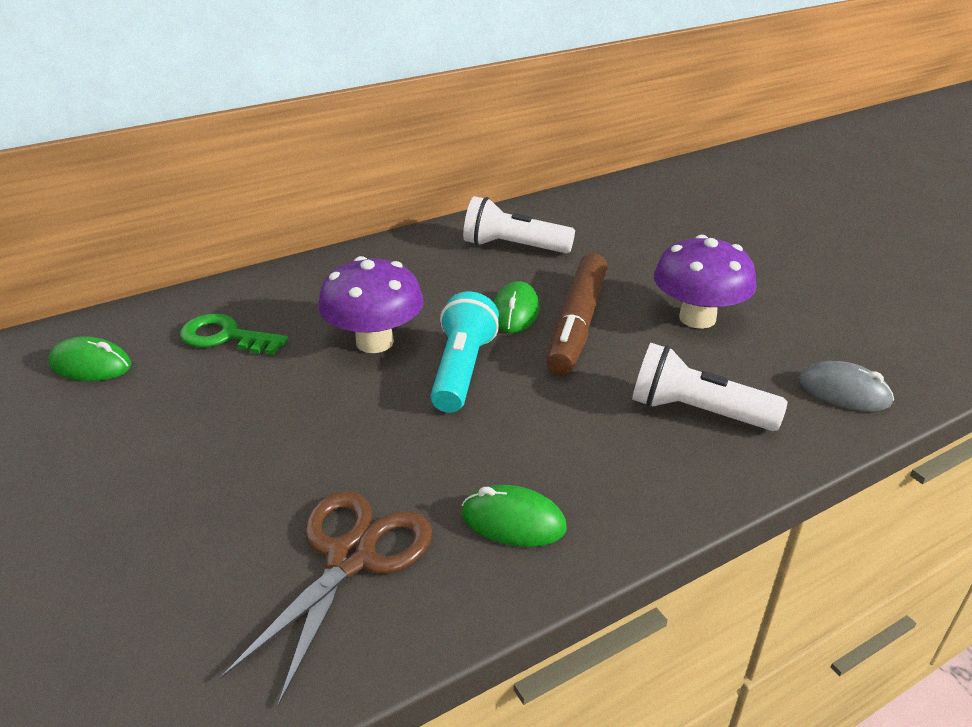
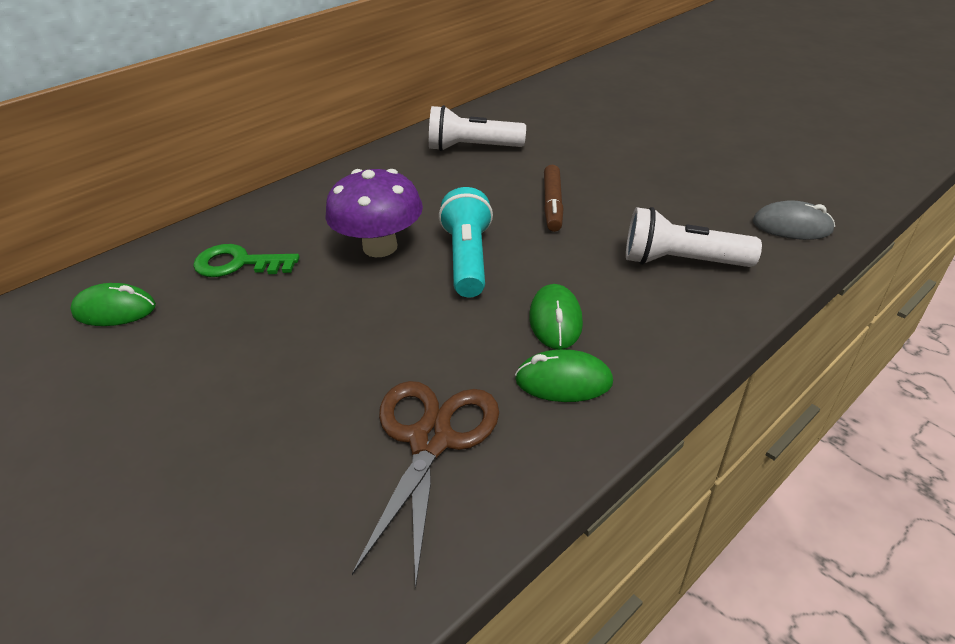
camera: 10 degrees left, 5 degrees up
(515, 312) = (495, 203): green mouse -> green mouse (555, 320)
(577, 324) = (552, 204): brown marker -> brown marker, size x0.63
(697, 318) = (651, 185): purple mushroom -> none

